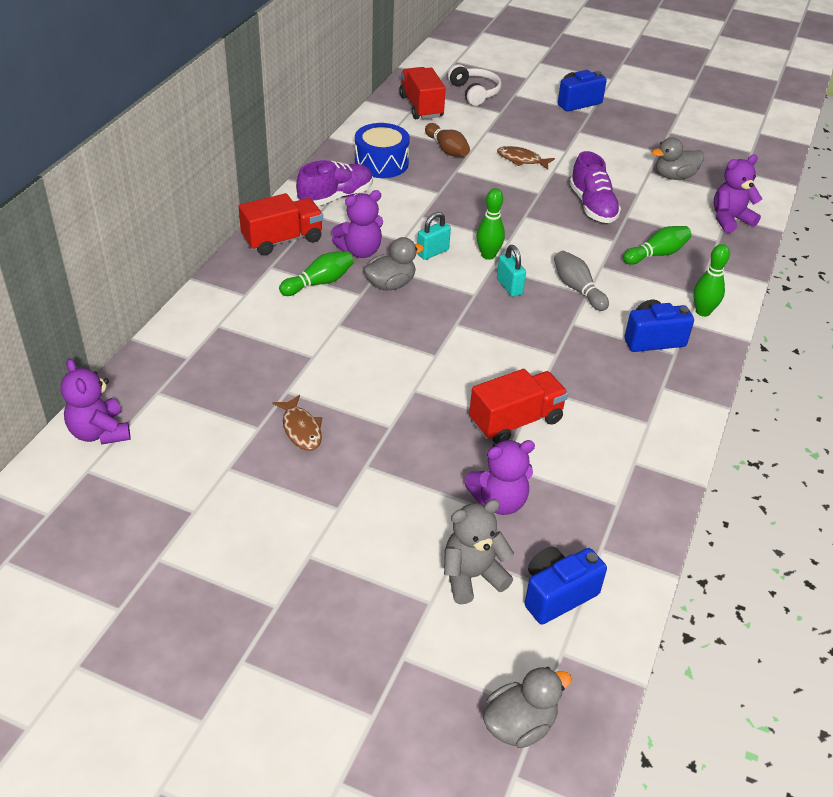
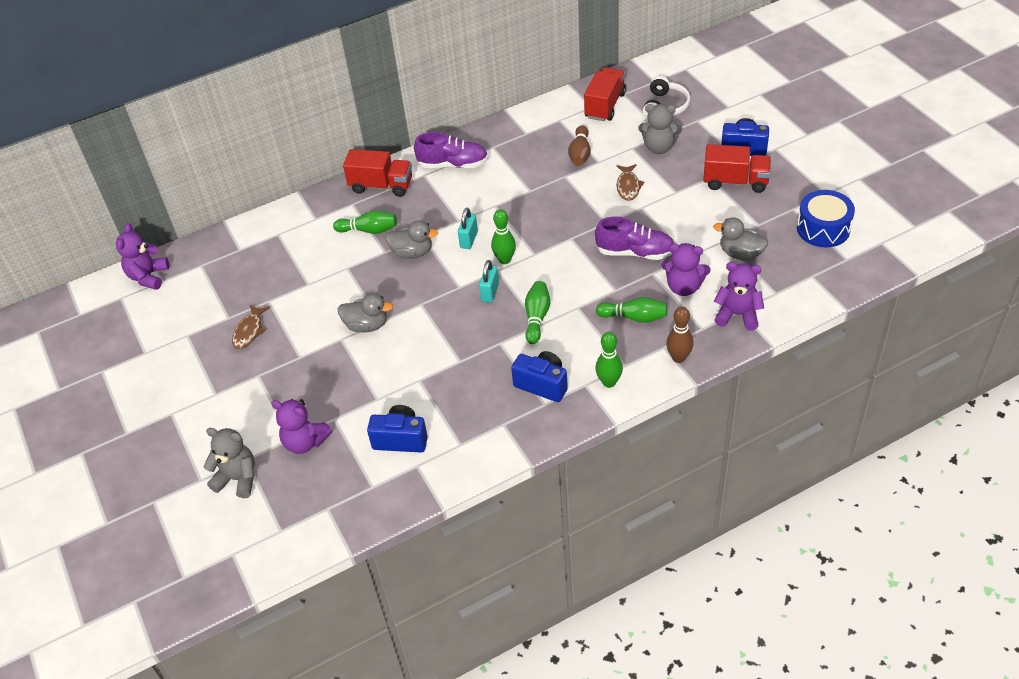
camera: 45 degrees right, 5 degrees up
(360, 251) = (421, 217): purple teddy bear -> purple teddy bear (683, 287)
(381, 163) = (517, 147): blue drum -> blue drum (823, 229)
(433, 252) = (469, 240): turquoise padlock -> turquoise padlock turned 75 degrees counterclockwise
(509, 123) = (659, 147): none -> grey teddy bear
(516, 421) = (377, 395): red truck -> red truck (735, 182)
(519, 724) = (166, 577): grey duck -> grey duck (367, 325)
(521, 160) = (628, 186): brown fish -> brown fish turned 150 degrees counterclockwise
(557, 595) = (269, 519): blue camera -> blue camera (401, 439)
(577, 289) = (537, 317): grey bowling pin -> green bowling pin
(592, 206) = (635, 252): purple shoe -> purple shoe turned 105 degrees counterclockwise
(729, 269) = (678, 357): none -> brown bowling pin

